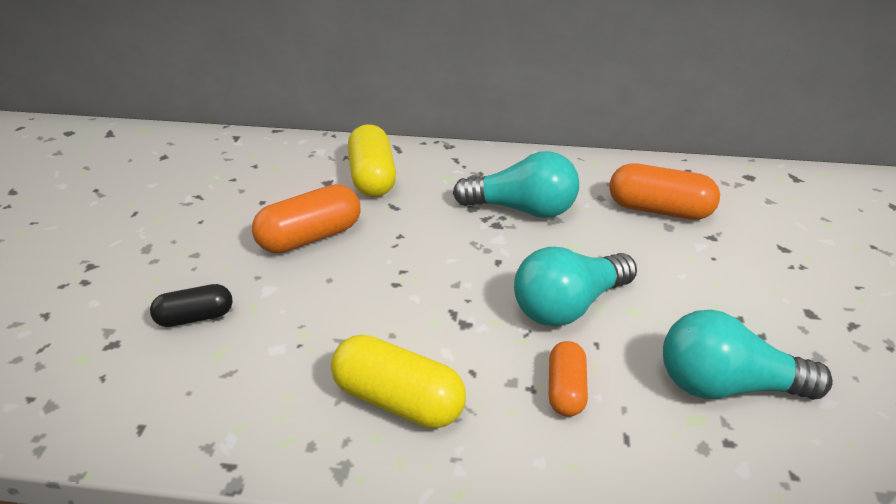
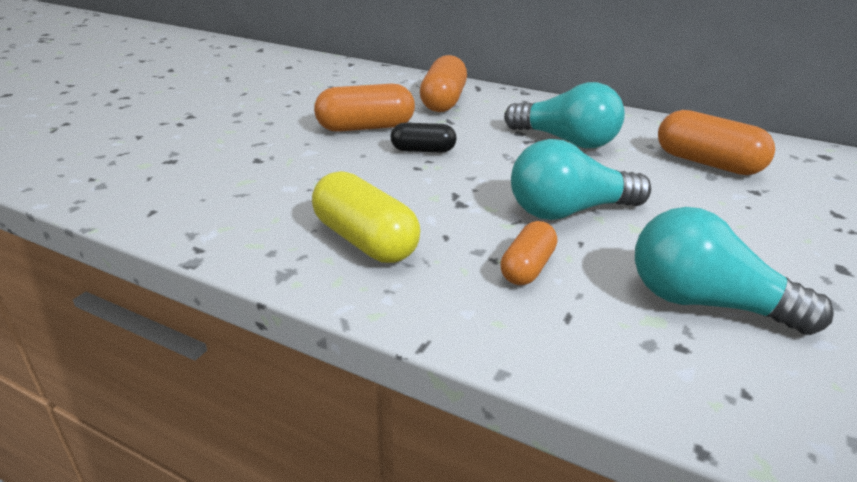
camera: 20 degrees right, 5 degrees down
(195, 317) = (241, 157): black capsule -> black capsule (423, 150)
(372, 178) = (443, 101): yellow capsule -> orange capsule

